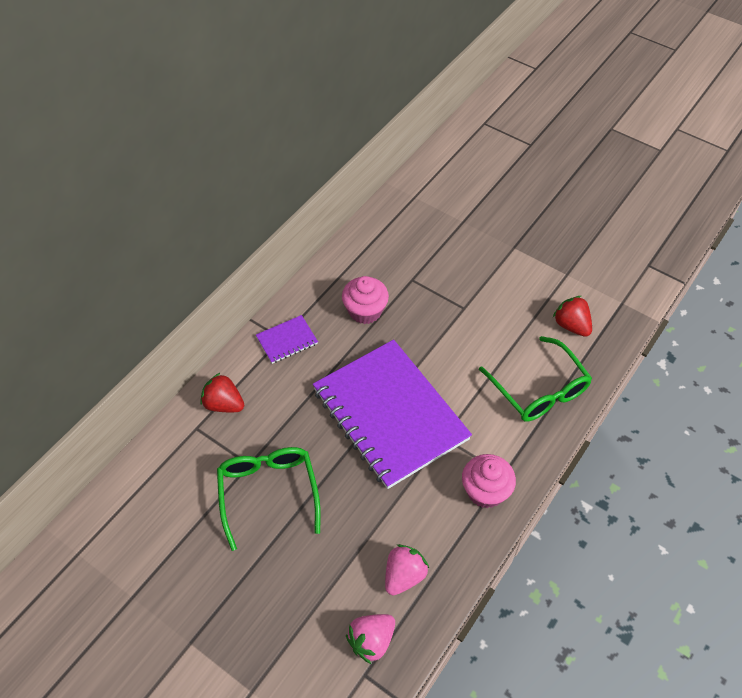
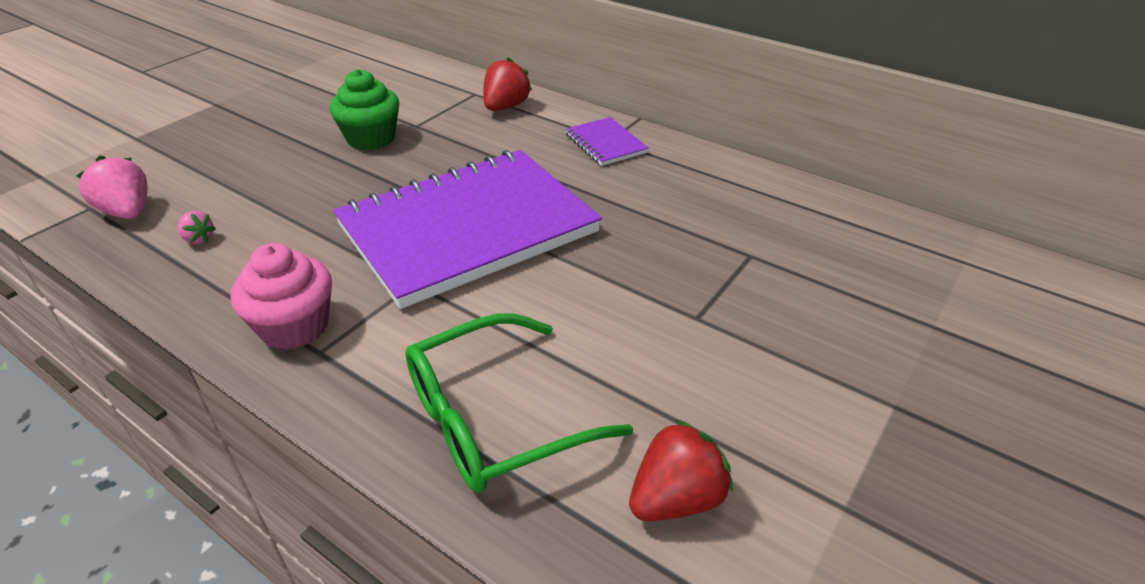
camera: 90 degrees right, 15 degrees down
(268, 493) = (371, 138): green glasses -> green cupcake
(365, 311) = (669, 206): pink cupcake -> none
(404, 576) = (198, 239): pink strawberry -> pink strawberry, size x0.54

